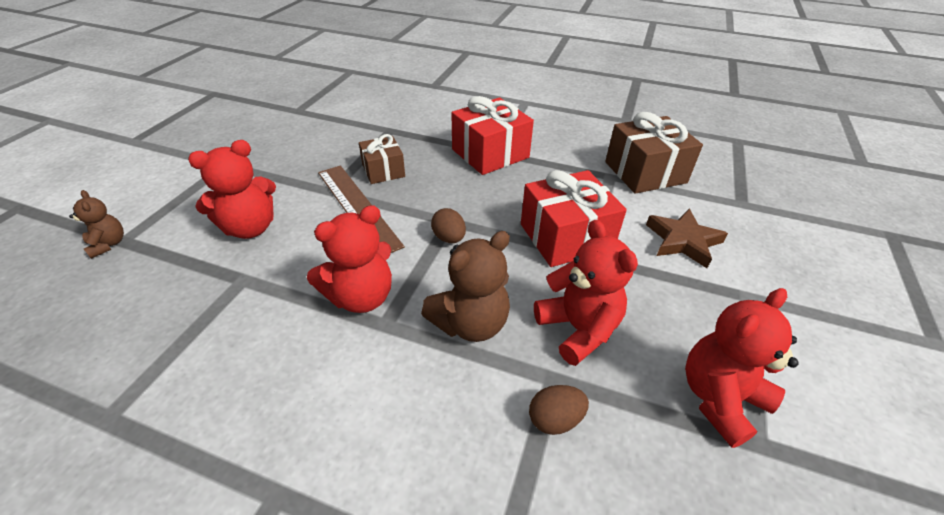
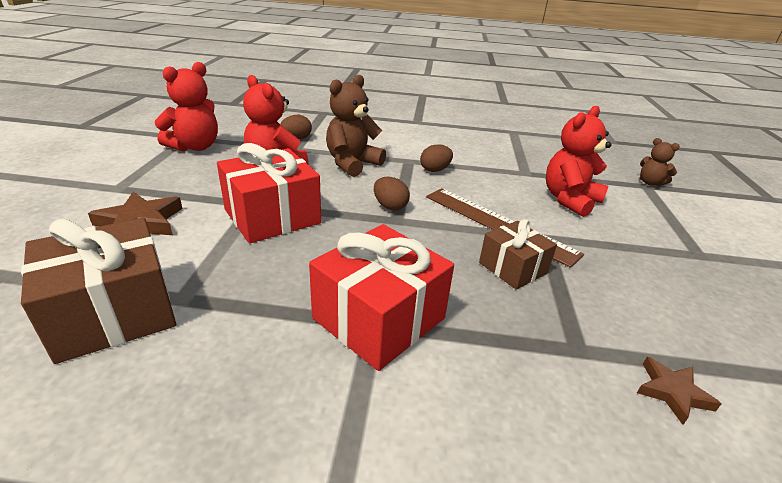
camera: 165 degrees right, 10 degrees down
(361, 297) = (435, 170): red teddy bear -> brown egg
(364, 114) = (672, 392): none -> brown star

